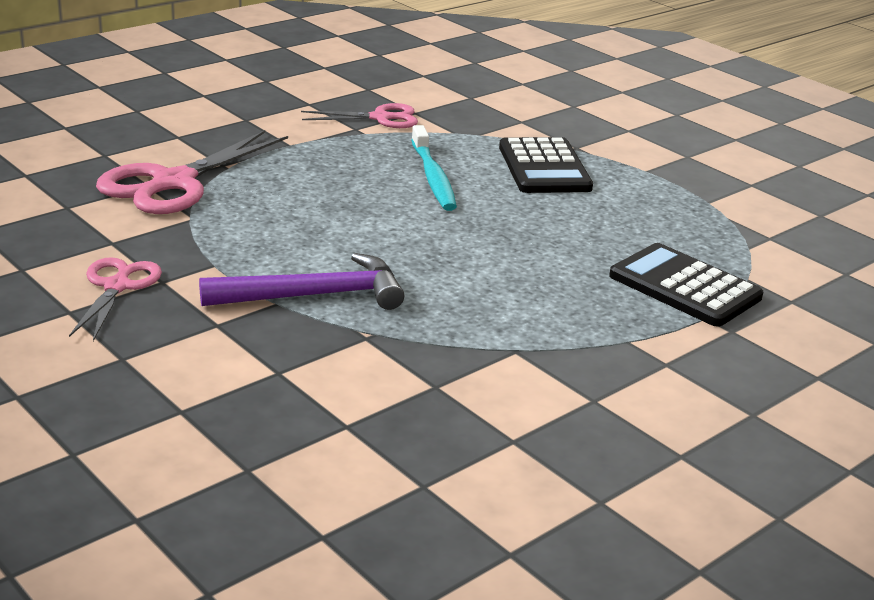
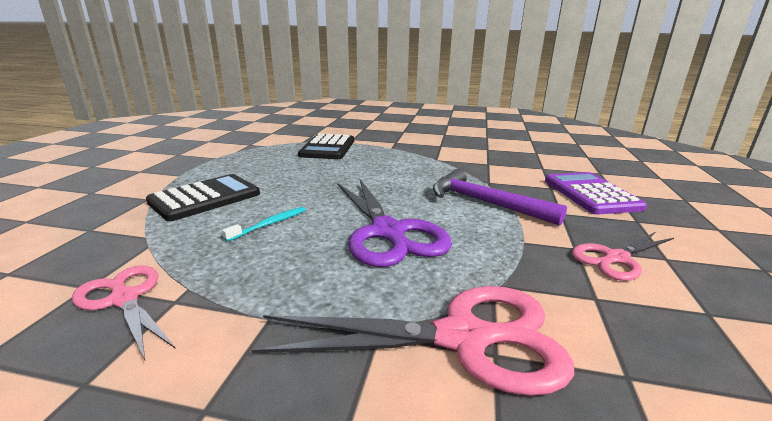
camera: 125 degrees left, 5 degrees down
(213, 386) = (590, 194): none -> purple calculator
(336, 216) = (388, 232): none -> purple scissors
(433, 177) = (269, 224): turquoise toothbrush -> turquoise toothbrush, size x0.61

